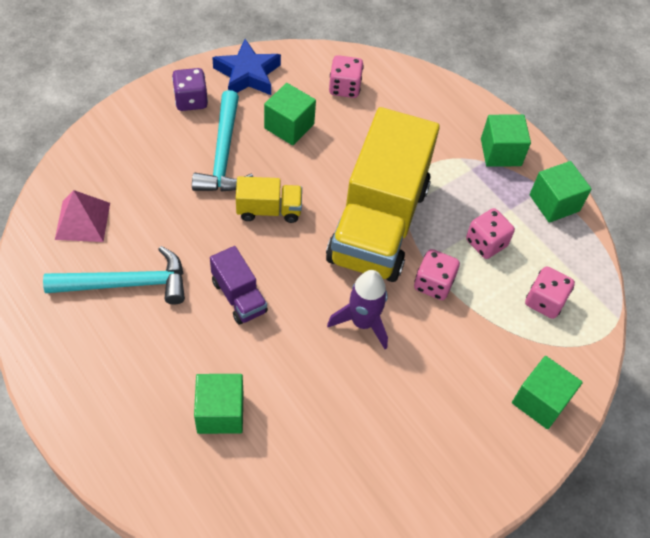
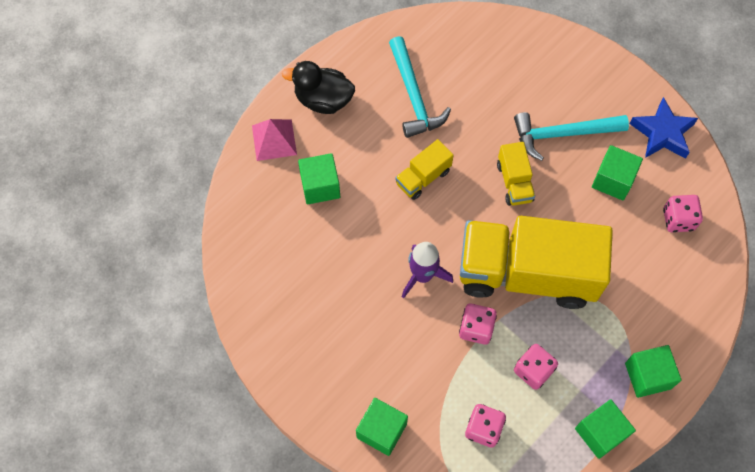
camera: 85 degrees right, 10 degrees up
(82, 221) = (462, 50): pink pyramid -> pink pyramid (274, 140)
(96, 387) = (323, 100): none -> black duck
(191, 100) = (614, 95): purple dice -> none
(239, 296) = (423, 177): purple truck -> yellow truck

